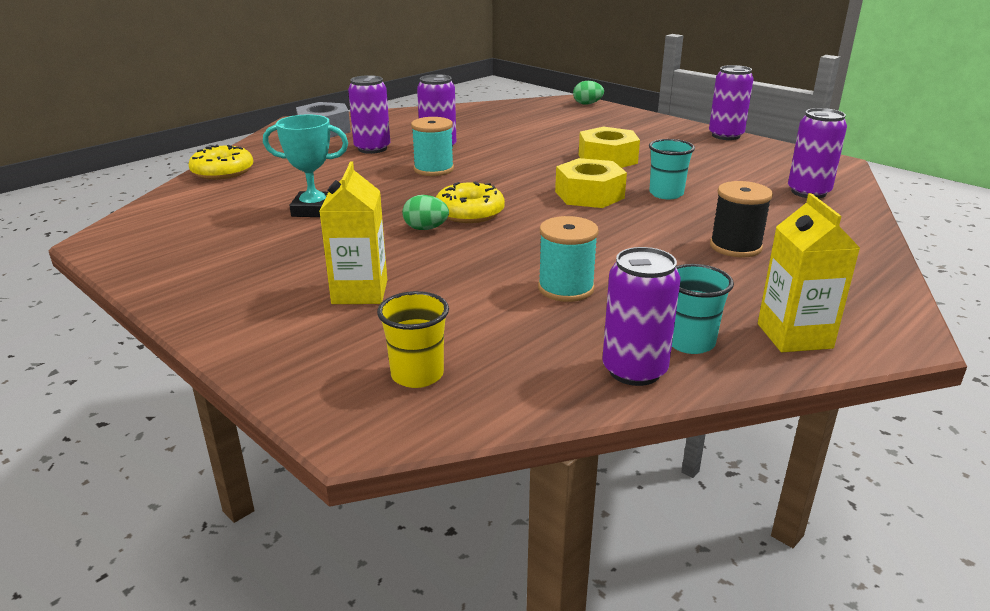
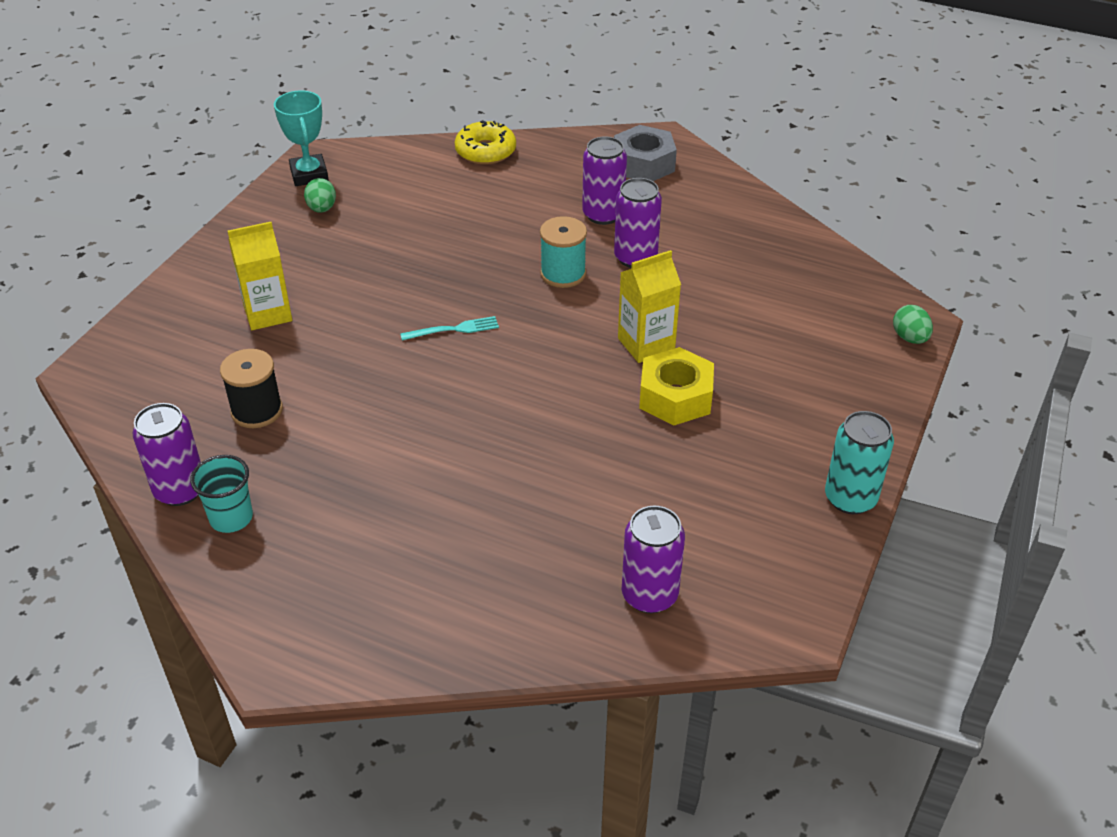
camera: 70 degrees right, 15 degrees up
(314, 210) = (419, 235): turquoise trophy -> turquoise trophy (309, 174)
(417, 375) = (152, 379): yellow cup -> none
(426, 229) = (404, 312): green egg -> green egg (322, 209)
(469, 213) = (454, 329): yellow donut -> turquoise fork
(566, 288) = (309, 427): turquoise spool -> none
(589, 195) = (544, 402): yellow nut -> none
(666, 194) = (578, 463): turquoise cup -> none
(725, 136) = (850, 498): purple can -> turquoise can
(735, 246) = (445, 534): black spool -> black spool (257, 410)
(794, 336) = (259, 586): yellow carton -> yellow carton (646, 344)

